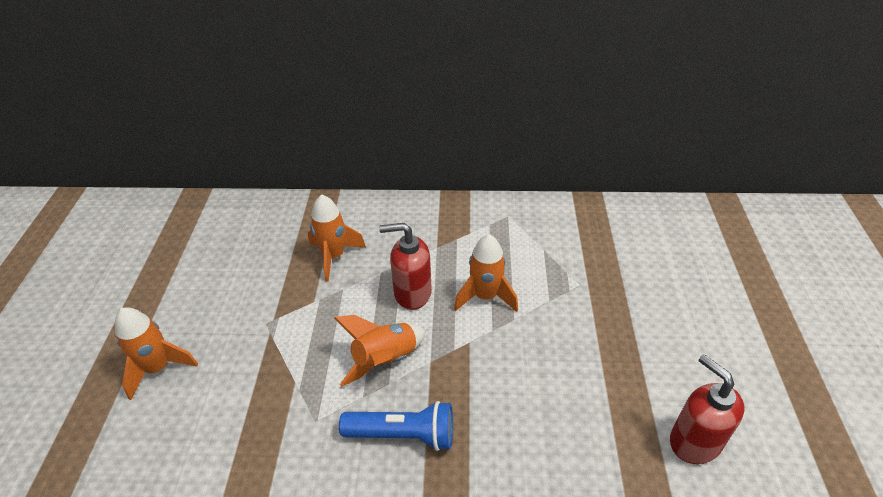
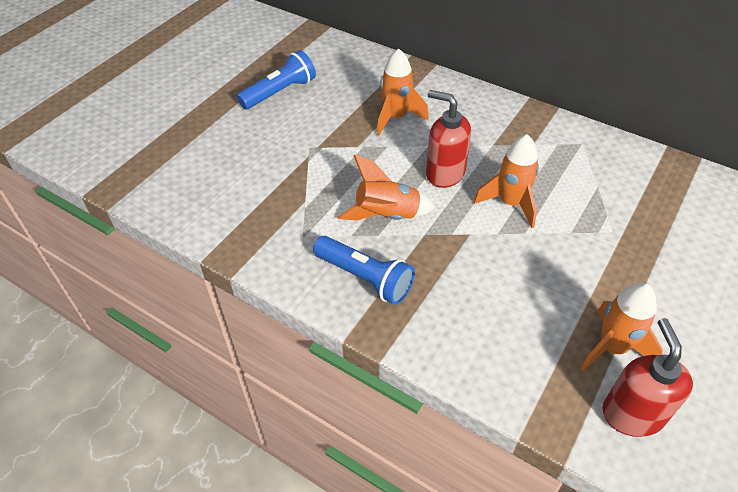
camera: 30 degrees right, 5 degrees up
(158, 368) = (213, 147): orange rocket -> orange rocket (612, 347)
(199, 277) = (280, 92): none -> blue flashlight

